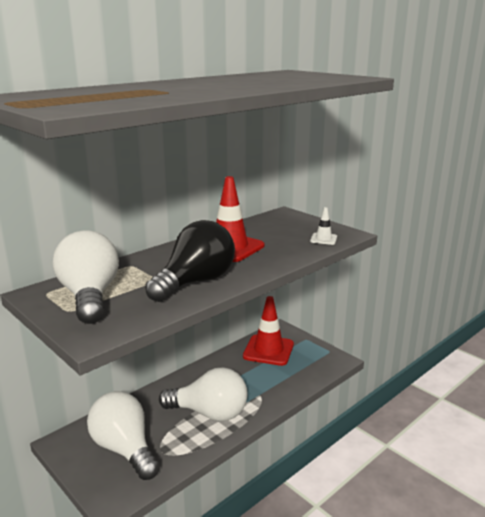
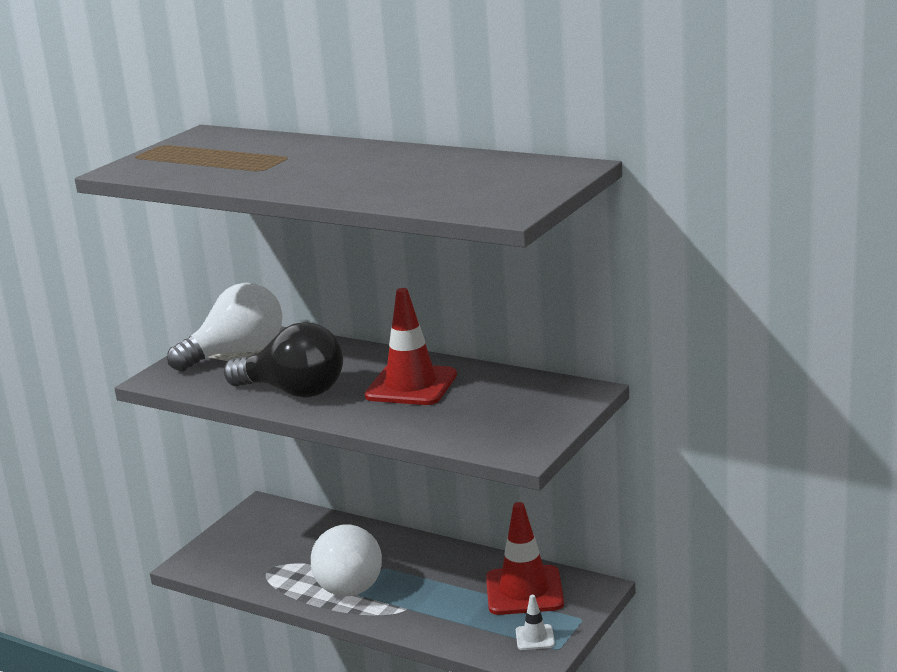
camera: 75 degrees right, 0 degrees up
(124, 449) = (264, 545): white light bulb -> none
(323, 239) = (487, 438): white traffic cone -> white traffic cone (535, 637)

